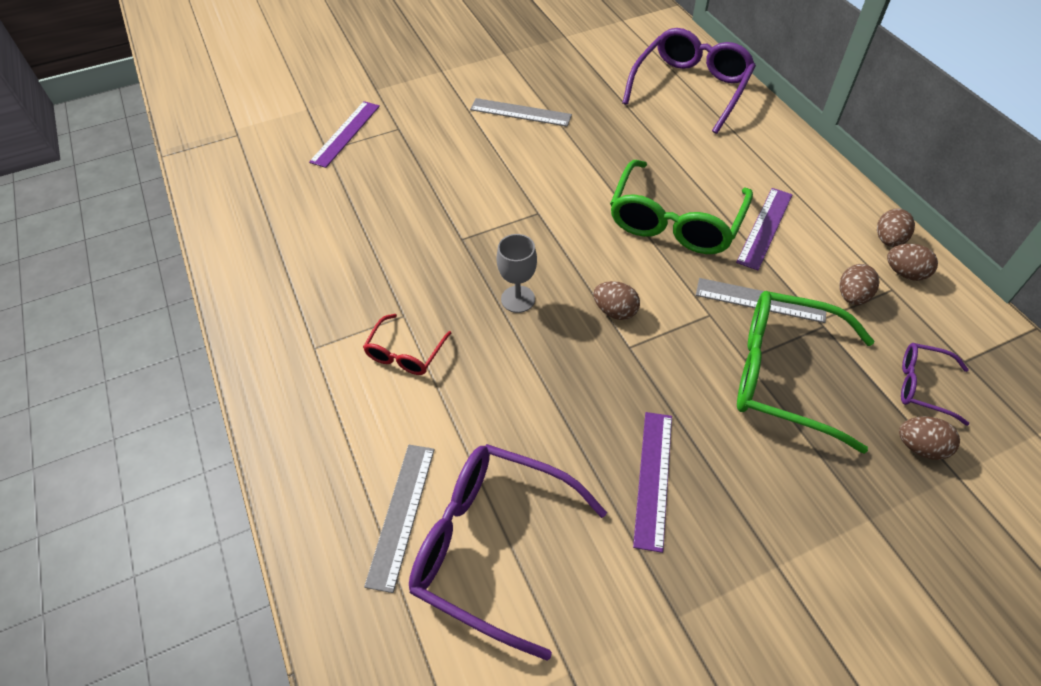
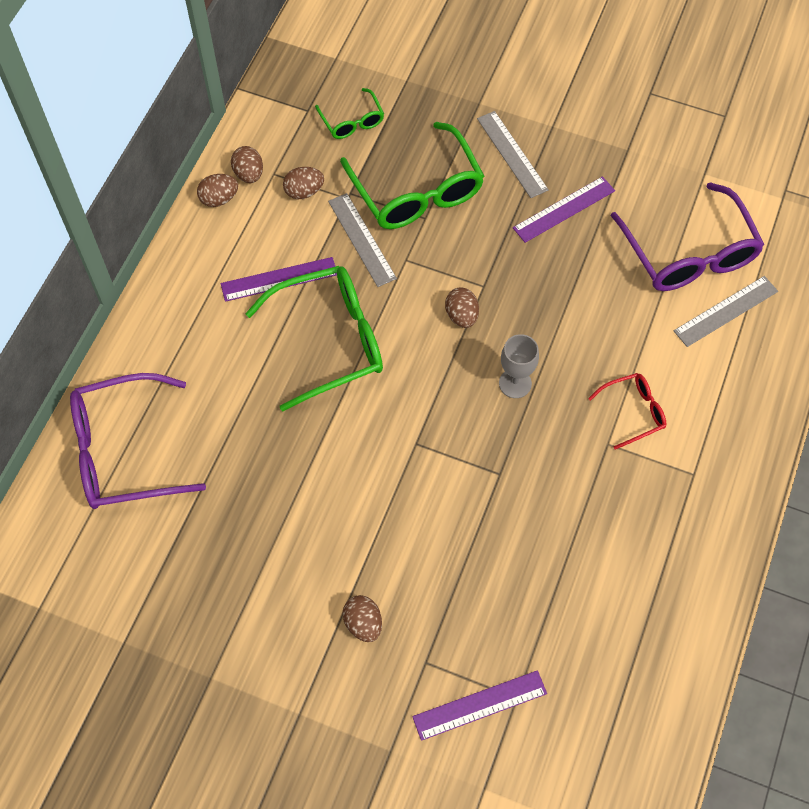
camera: 135 degrees left, 10 degrees up
(520, 112) = (298, 571): grey ruler -> grey ruler (512, 154)
(920, 447) = (403, 103): brown egg -> brown egg (363, 623)
(923, 386) = (352, 121): purple glasses -> green glasses

